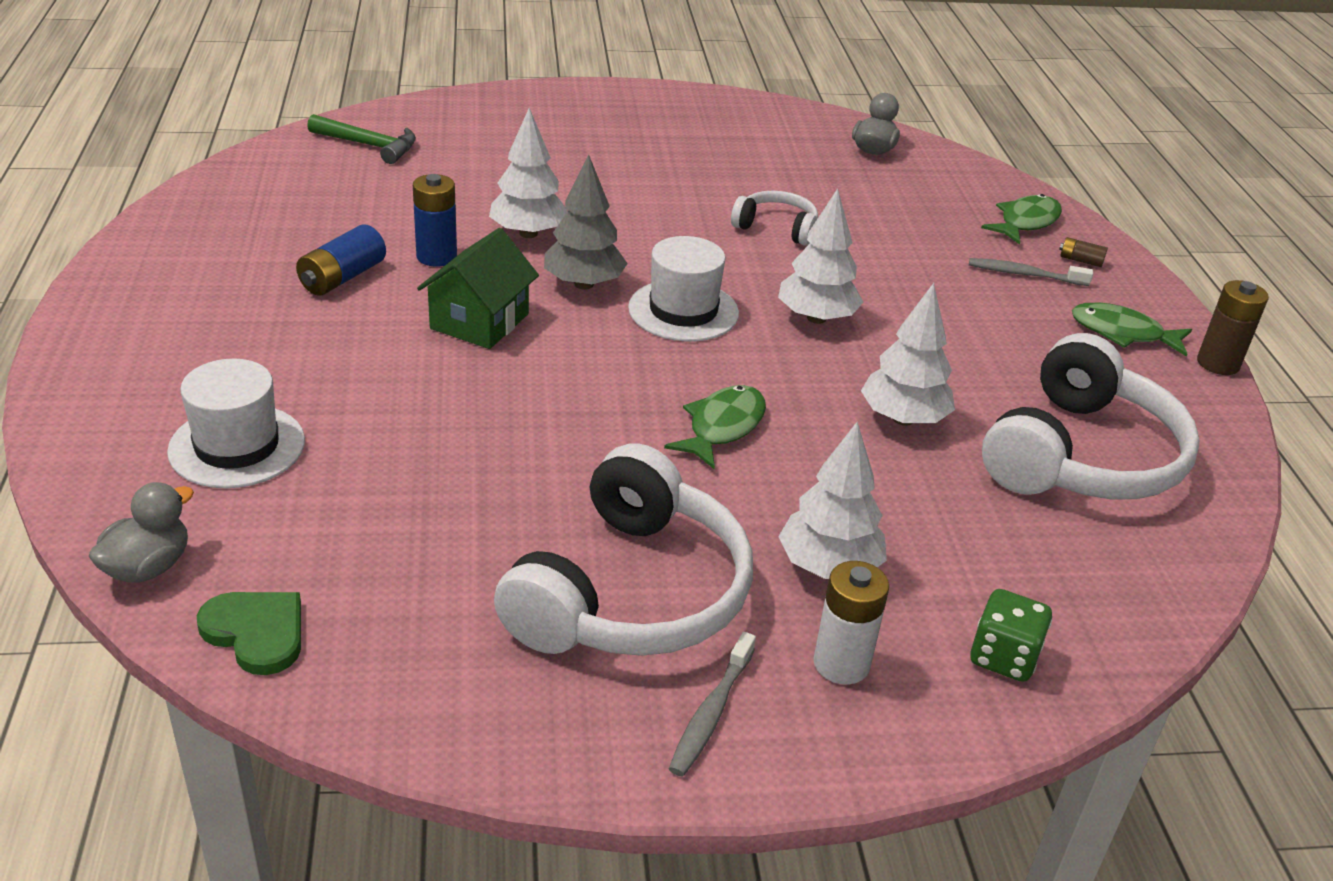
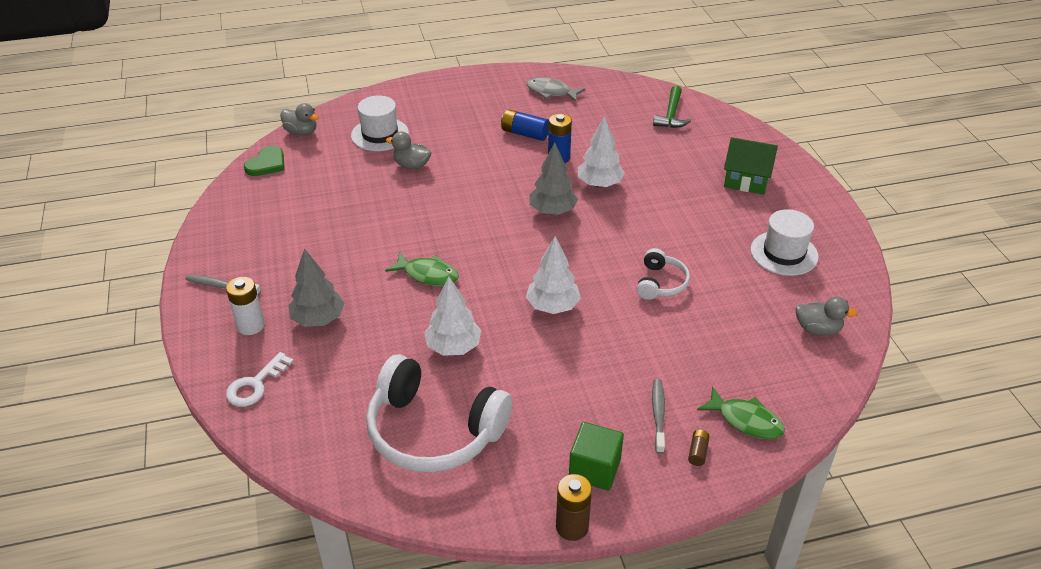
camera: 85 degrees right, 5 degrees up
(221, 232) = (551, 92): none -> grey fish
(378, 414) = (412, 165): none -> grey duck
(479, 321) = (500, 181): green house -> green house (746, 180)
(631, 593) = (295, 256): white headphones -> none
(683, 311) = (539, 251): white hat -> white hat (784, 253)
(829, 567) = (318, 319): white tree -> grey tree
(1003, 657) = (255, 385): green dice -> white key
(1122, 333) = (594, 469): green fish -> green cube

